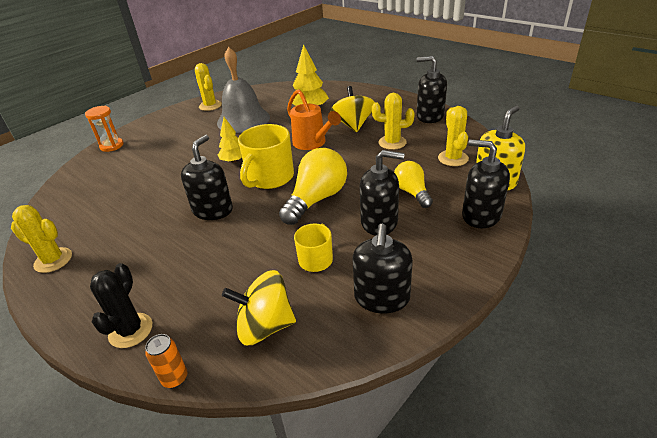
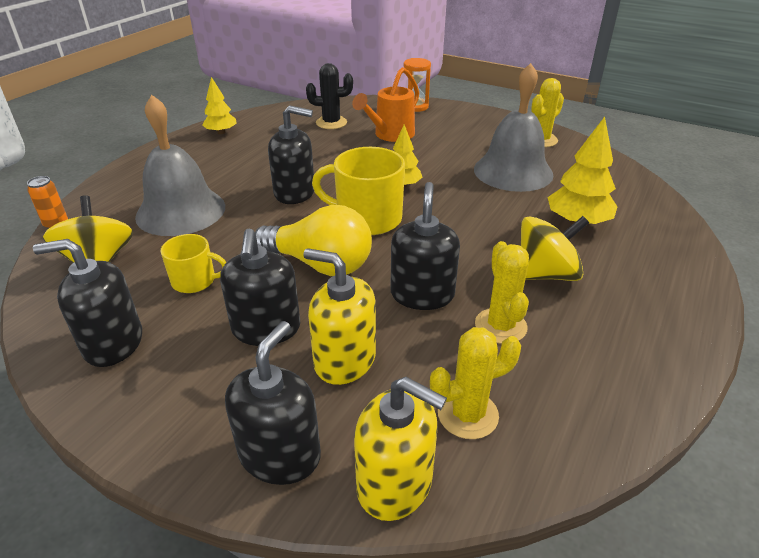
camera: 75 degrees right, 0 degrees up
(53, 260) = (221, 132): yellow cactus -> yellow tree
(130, 330) = (121, 190): black cactus -> black cactus (331, 123)
(203, 277) = (181, 211): none -> grey bell
(312, 143) = (467, 240): orange watering can -> orange watering can (390, 135)
(412, 192) = (344, 360): yellow light bulb -> yellow soap dispenser
(430, 116) = (633, 374): black soap dispenser -> black soap dispenser (422, 294)

